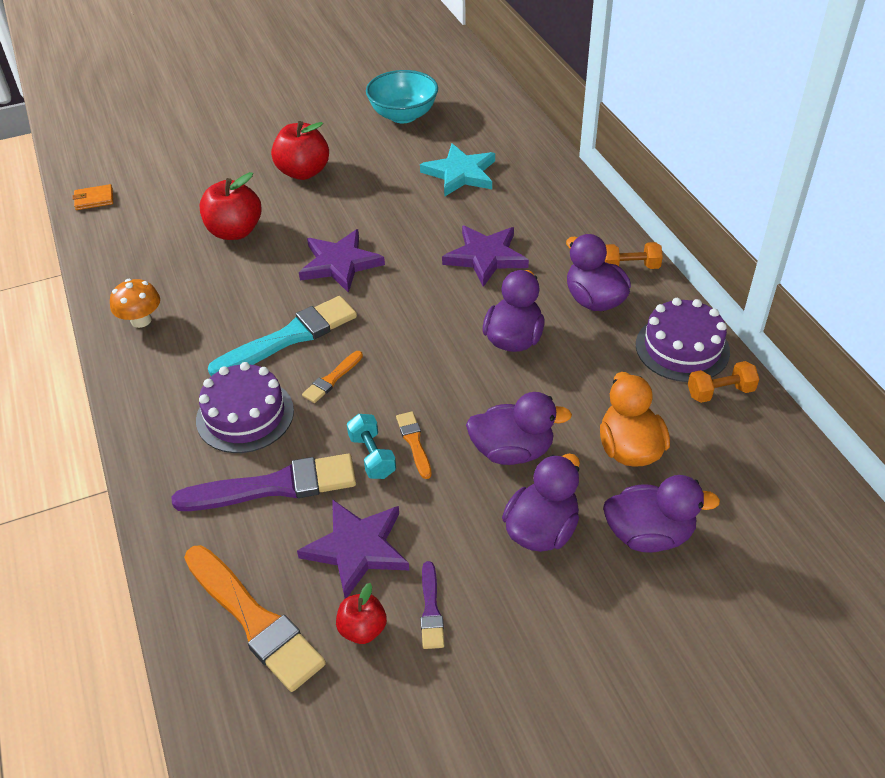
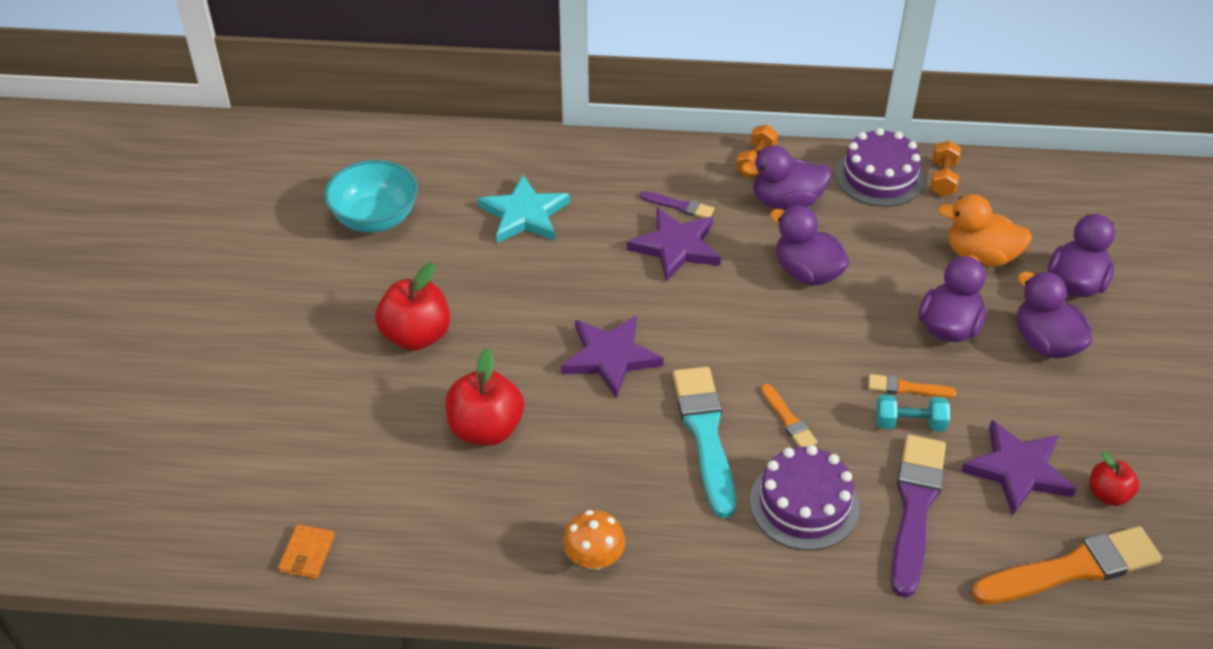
camera: 65 degrees left, 0 degrees up
(431, 609) = (1103, 442): purple brush -> purple brush (680, 206)

